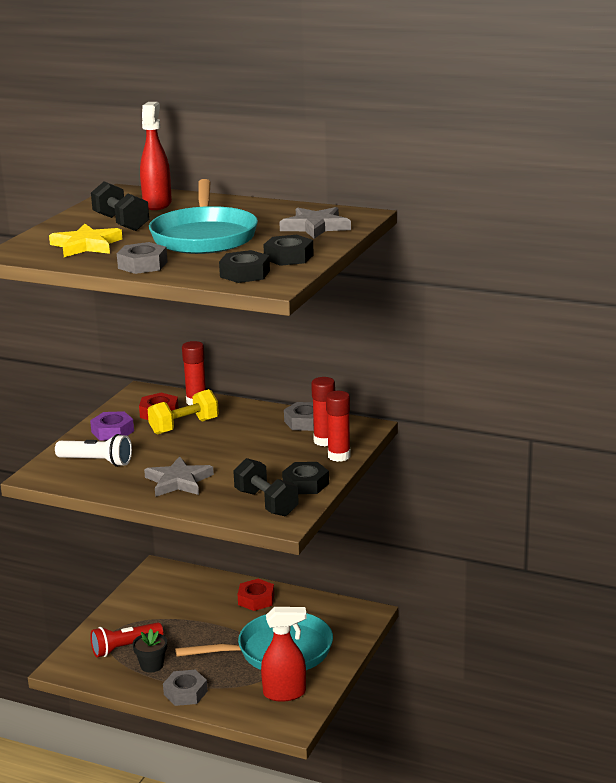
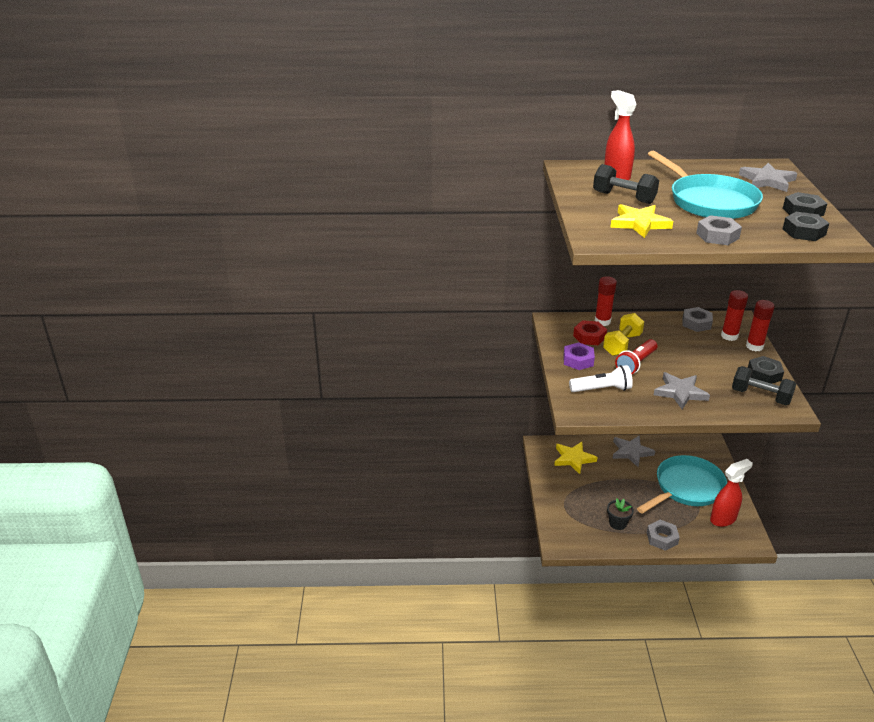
camera: 25 degrees left, 10 degrees up
(125, 648) = (585, 515): red flashlight -> red flashlight (636, 364)
(178, 590) = (573, 459): none -> yellow star
(256, 599) = (631, 452): red nut -> grey star

